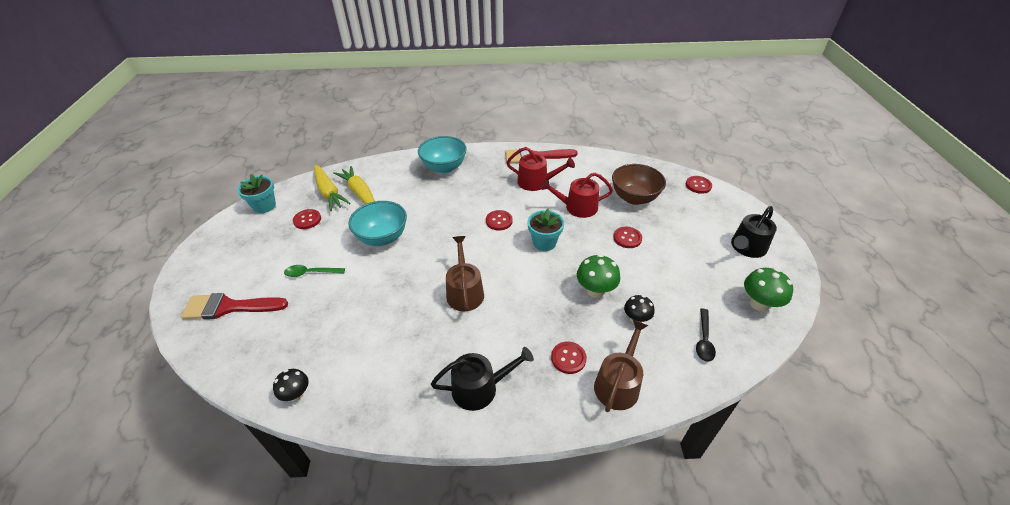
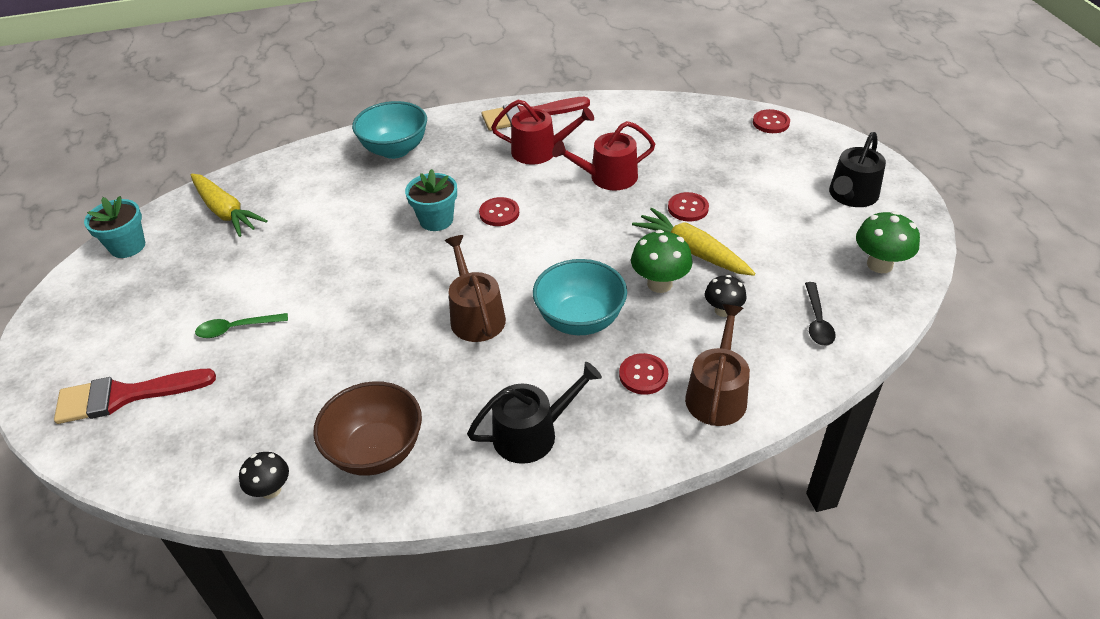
camera: 10 degrees left, 0 degrees up
(307, 220) = (204, 256): red button -> none
(360, 193) = (275, 205): yellow carrot -> yellow carrot (692, 251)
(382, 237) = (331, 262): turquoise bowl -> turquoise bowl (580, 320)
(544, 242) = (572, 232): turquoise flower pot -> turquoise flower pot (436, 220)
(634, 198) = (685, 152): brown bowl -> brown bowl (376, 451)

